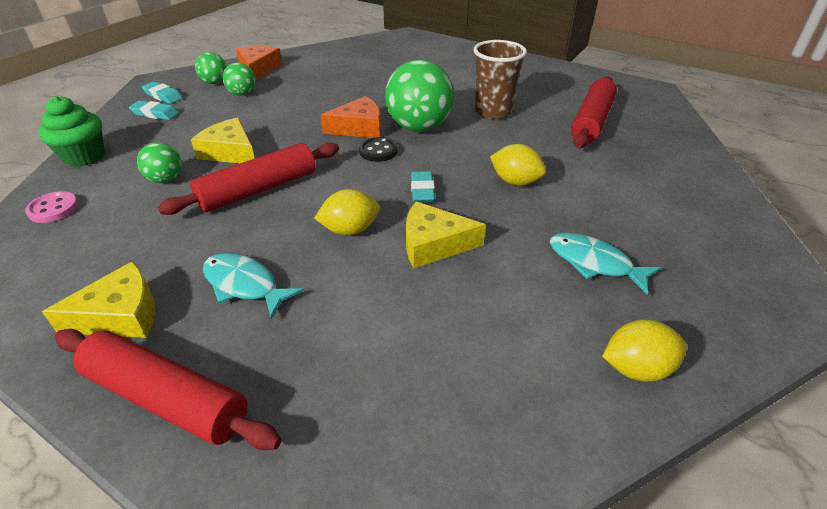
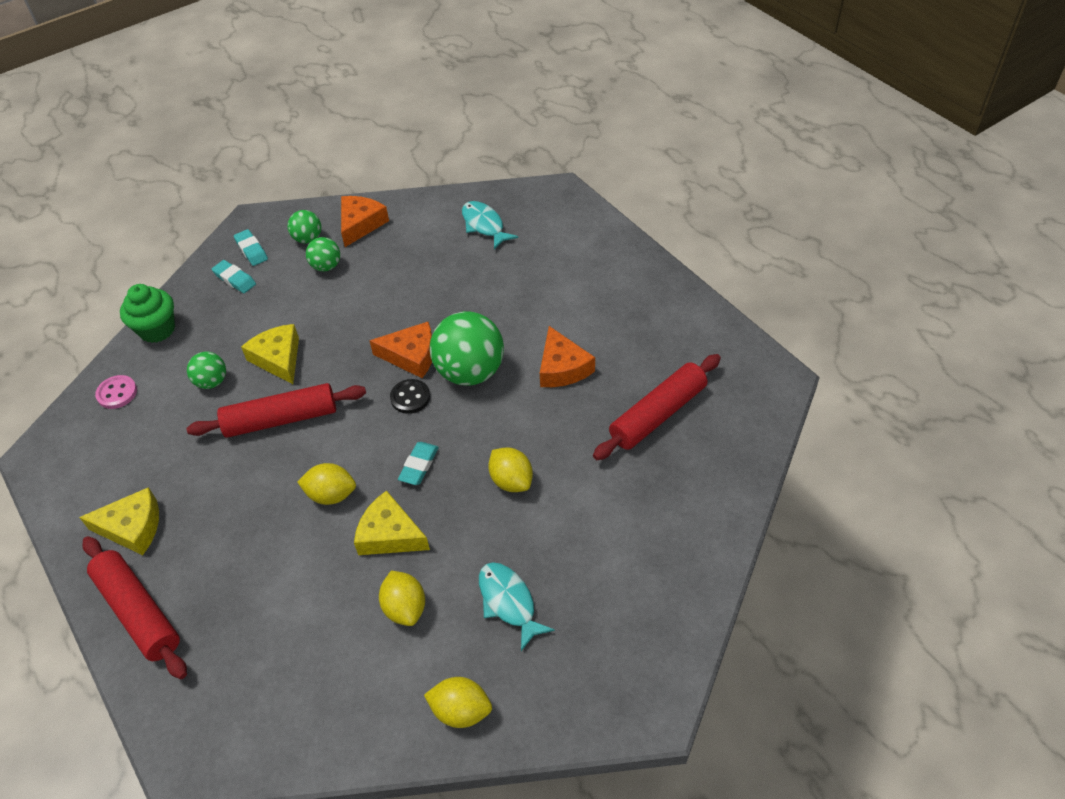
camera: 25 degrees right, 10 degrees up
(244, 285) = (225, 528): turquoise fish -> turquoise fish (484, 225)
(493, 111) = (562, 368): brown cup -> orange cheese
(497, 297) = (405, 608): none -> yellow lemon

